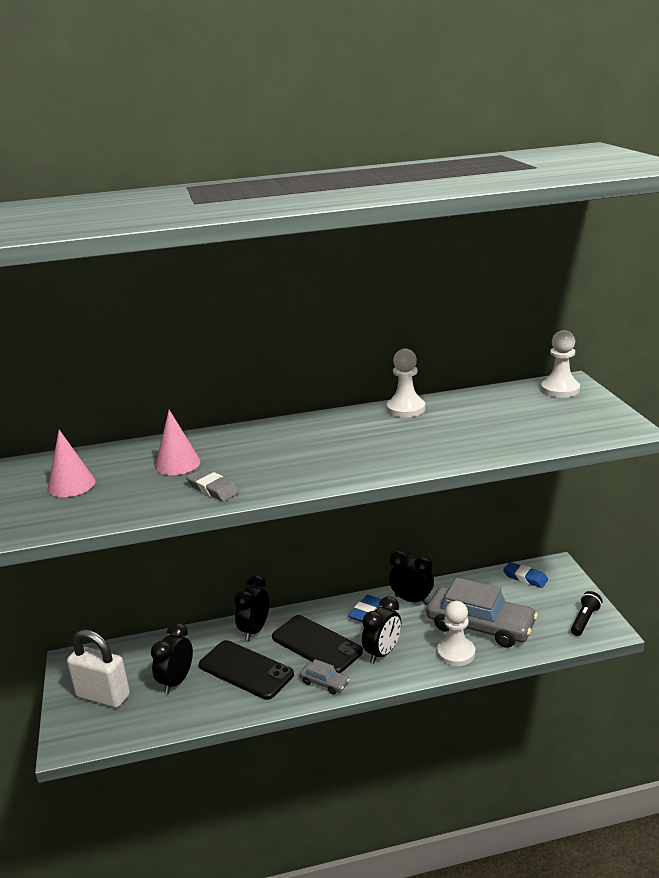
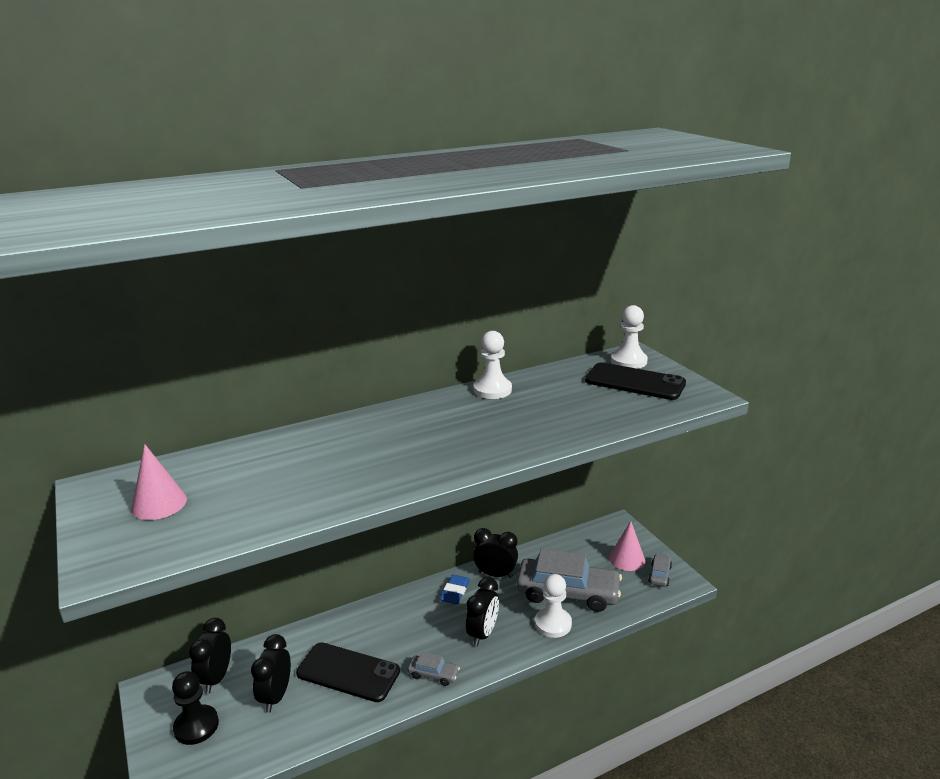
camera: 15 degrees left, 0 degrees up
(103, 696) = (196, 726): white padlock -> black pawn
(177, 464) = (275, 468): pink cone -> pink cone (627, 559)
(213, 489) = (325, 493): grey eraser -> none
(254, 630) = (346, 627): black clock -> black clock (216, 678)
(316, 644) = (414, 634): black phone -> black phone (635, 382)
(525, 577) = (594, 539): blue eraser -> none
(584, 620) = (659, 575): black flashlight -> grey car

